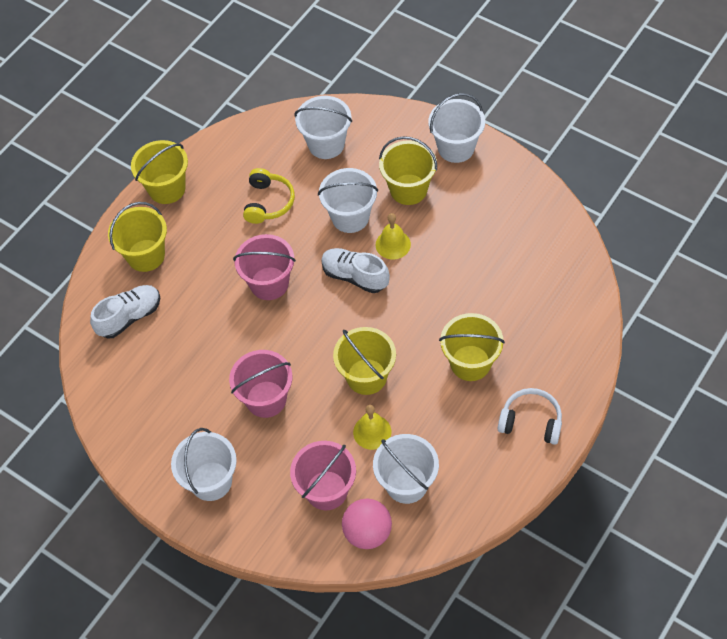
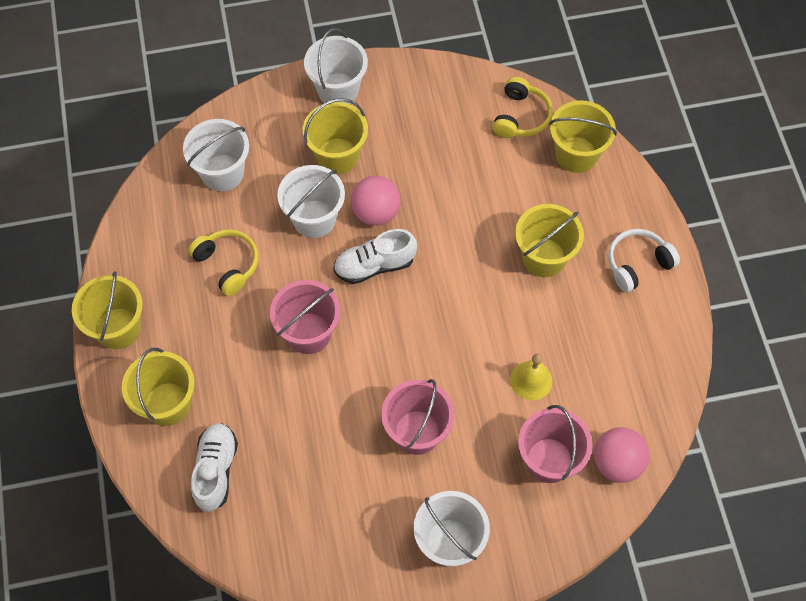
camera: 50 degrees left, 5 degrees up
(366, 376) = (477, 340): yellow bucket -> yellow bucket (576, 154)
(393, 244) = (376, 212): yellow bell -> pink ball
(406, 483) = (602, 397): white bucket -> none
(561, 260) = (521, 116): none -> yellow headphones

